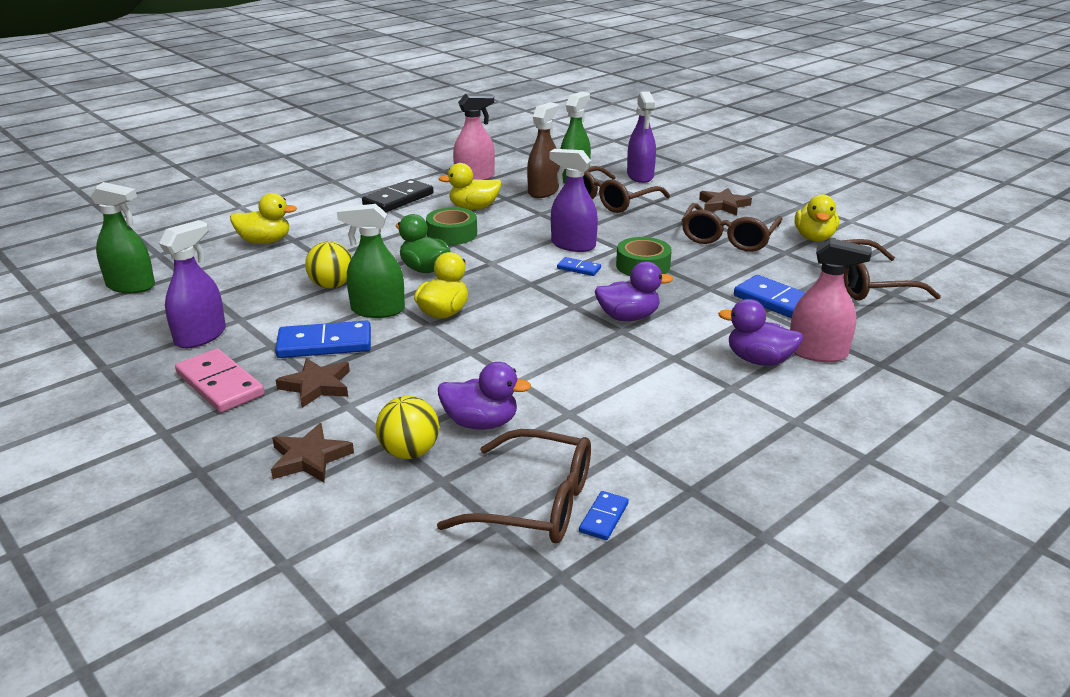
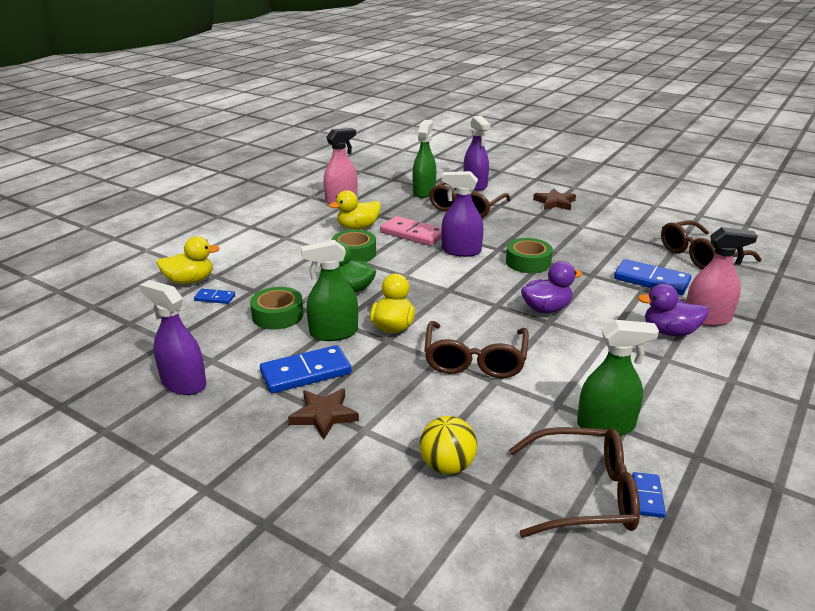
camera: 15 degrees left, 0 degrees up
(131, 286) = (83, 342): green spray bottle -> green spray bottle (606, 425)
(200, 336) = (183, 383): purple spray bottle -> purple spray bottle turned 75 degrees counterclockwise
(220, 384) = (231, 429): pink domino -> pink domino (412, 234)
(309, 458) = (362, 489): brown star -> none
(332, 285) = (278, 315): yellow ball -> green tape
(398, 199) = (287, 227): black domino -> none
(481, 423) = (490, 426): purple duck -> none
(543, 191) = (406, 206): brown spray bottle -> none
(578, 268) = (479, 271): blue domino -> blue domino (215, 298)
(728, 237) = (577, 230): brown glasses -> brown glasses (475, 359)
(814, 238) = (639, 222): yellow duck -> none

